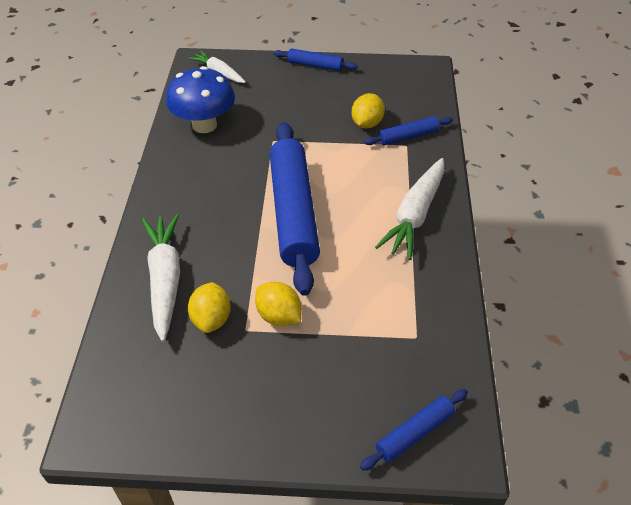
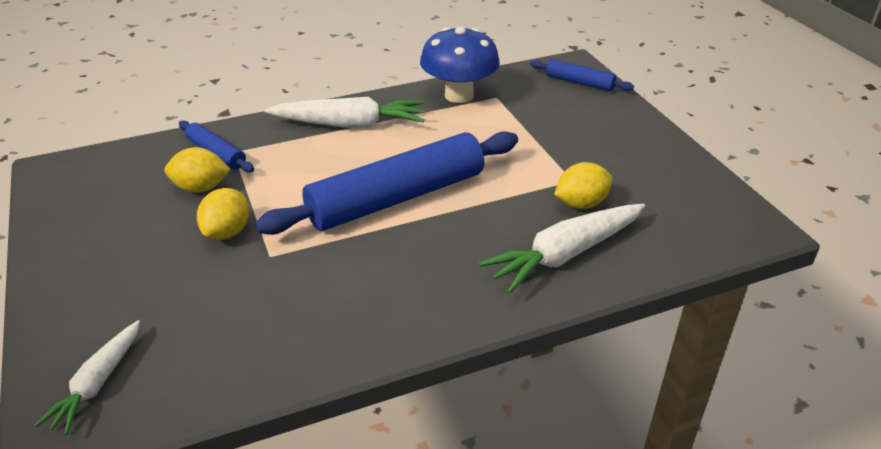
camera: 115 degrees left, 10 degrees down
(204, 125) = (262, 339): blue mushroom -> blue mushroom (459, 95)
(279, 316) = (539, 166): yellow lemon -> yellow lemon (227, 232)
(315, 65) = (57, 272): blue rolling pin -> none

